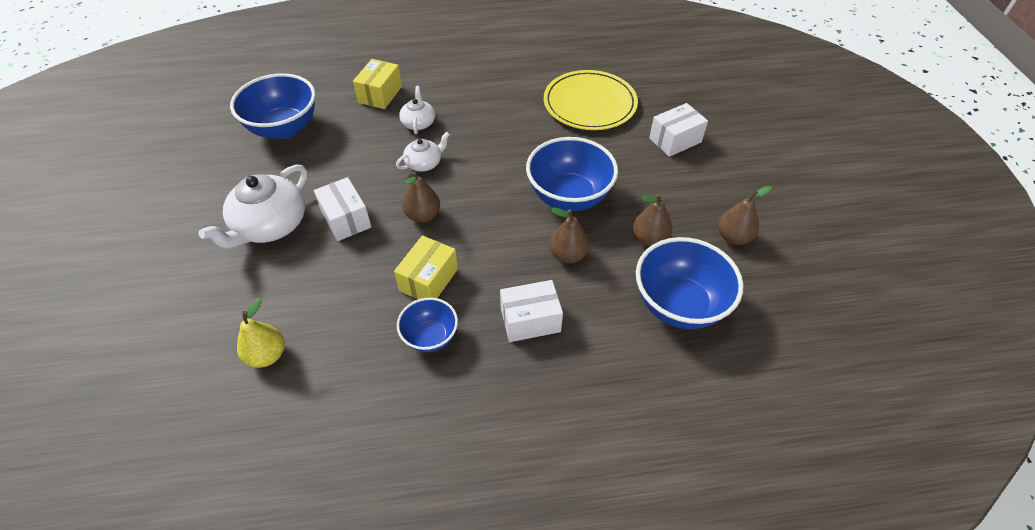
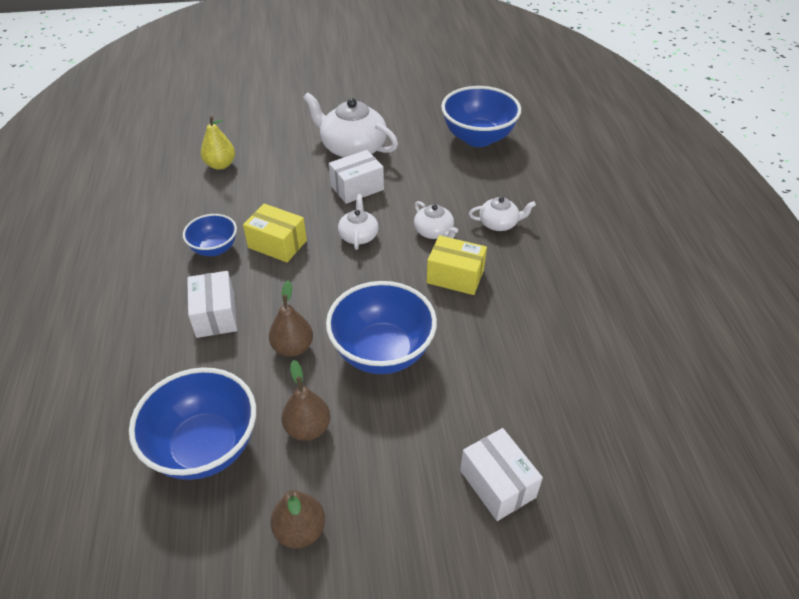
camera: 90 degrees right, 5 degrees down
(380, 94) = (543, 192): yellow box -> yellow box (455, 276)
(423, 215) = (358, 235): brown pear -> white teapot
(589, 103) = (565, 382): yellow plate -> none

